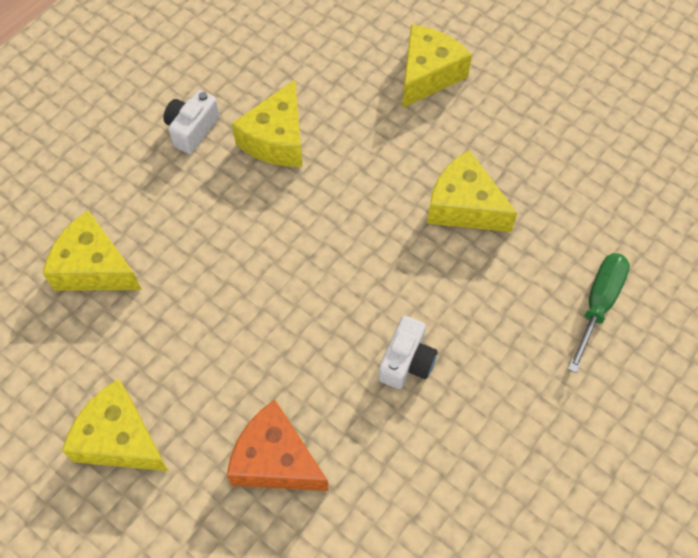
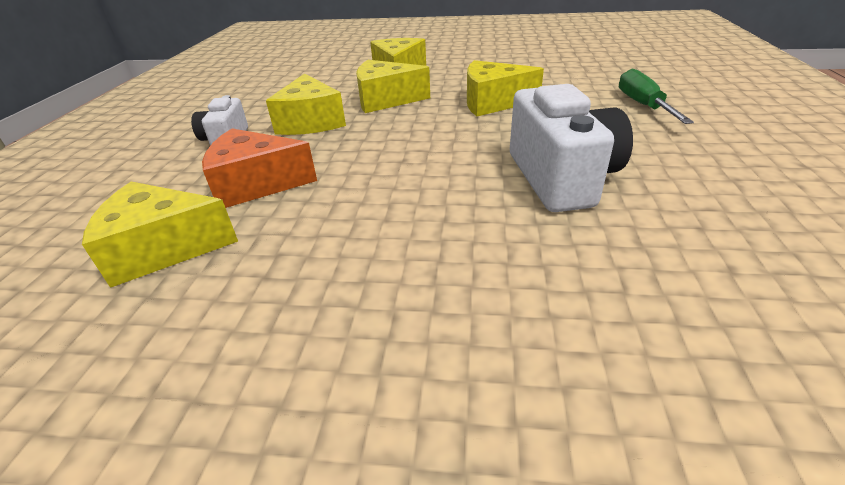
camera: 30 degrees left, 25 degrees down
(120, 439) = (303, 390): yellow cheese -> yellow cheese (385, 100)
(275, 460) = (533, 300): orange cheese -> orange cheese (256, 184)
(406, 362) = (561, 178): white camera -> white camera, size x1.78

